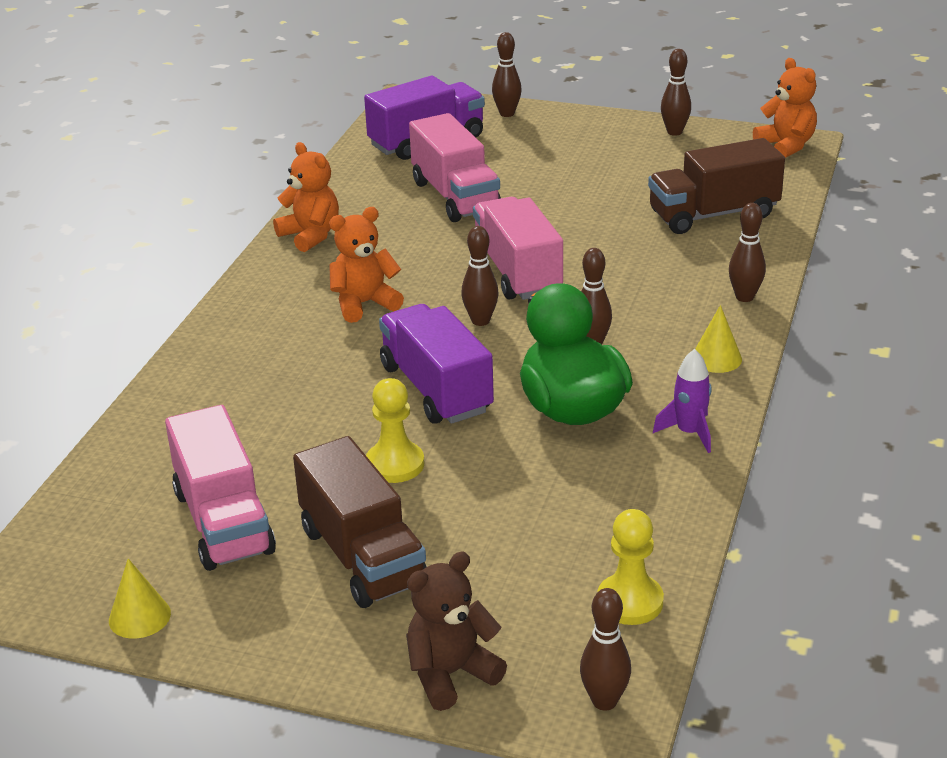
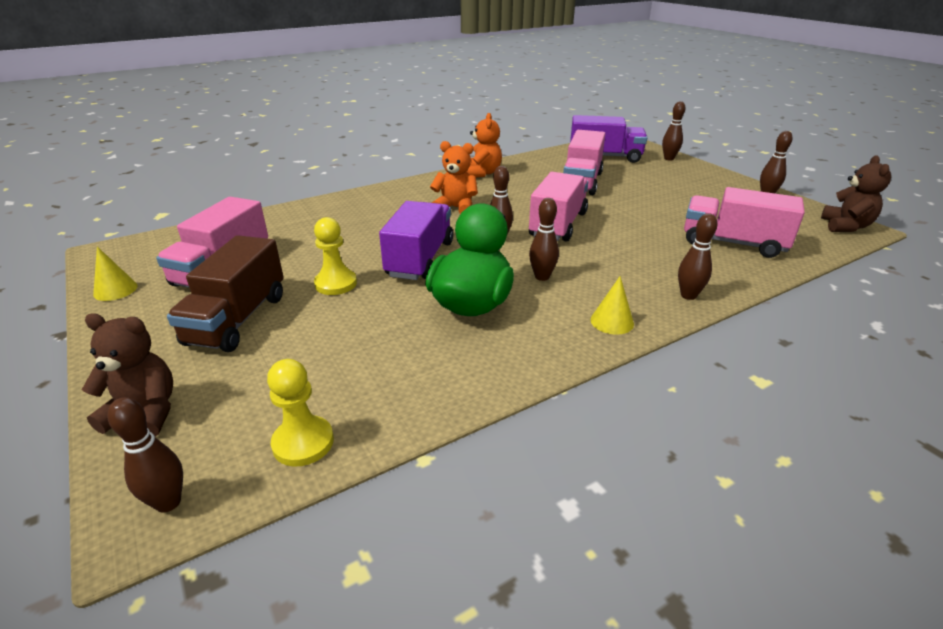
camera: 40 degrees right, 0 degrees up
(689, 433) = (521, 357): purple rocket -> none
(713, 215) = (733, 243): brown truck -> pink truck
(786, 145) = (845, 226): orange teddy bear -> brown teddy bear

